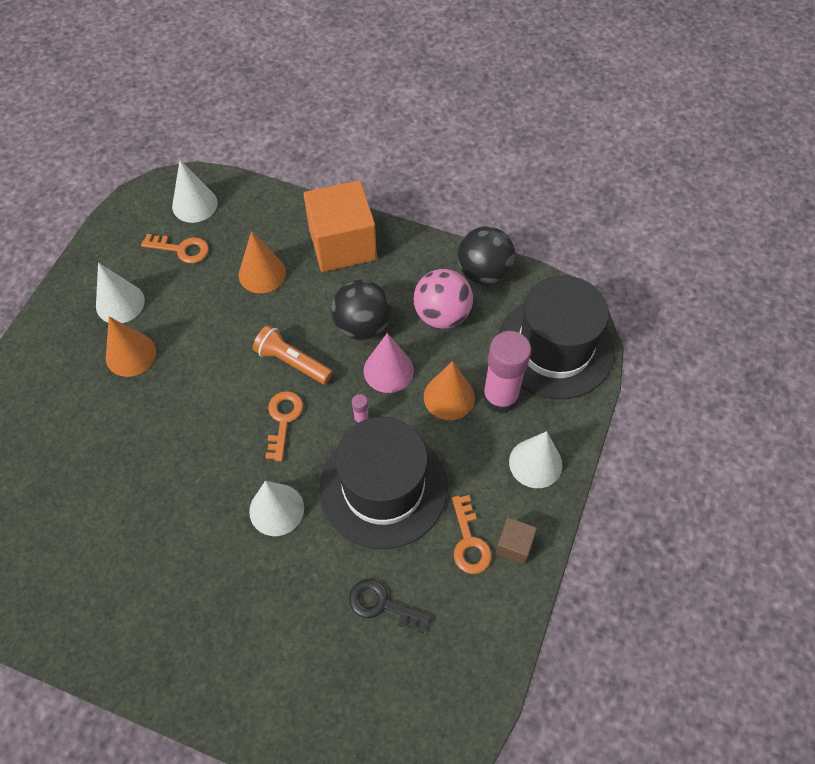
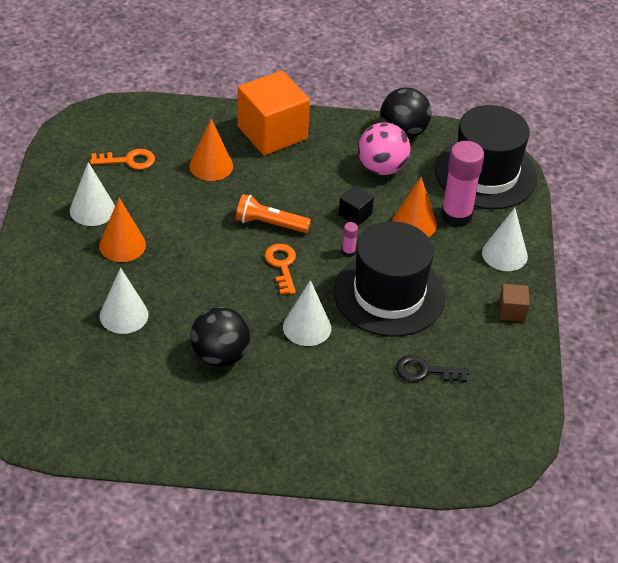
camera: 20 degrees left, 15 degrees down
(194, 204) = (123, 125): white cone -> white cone (124, 315)
(362, 325) = (317, 187): black ball -> black ball (220, 356)
(388, 370) = (355, 214): pink cone -> black cube
(469, 541) = (475, 316): orange key -> none

